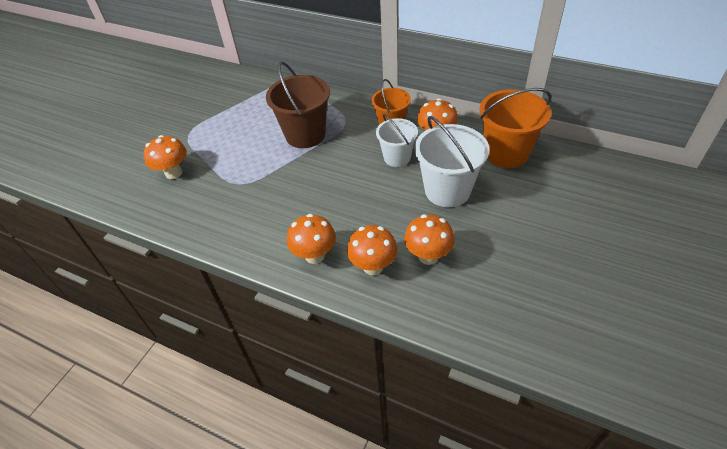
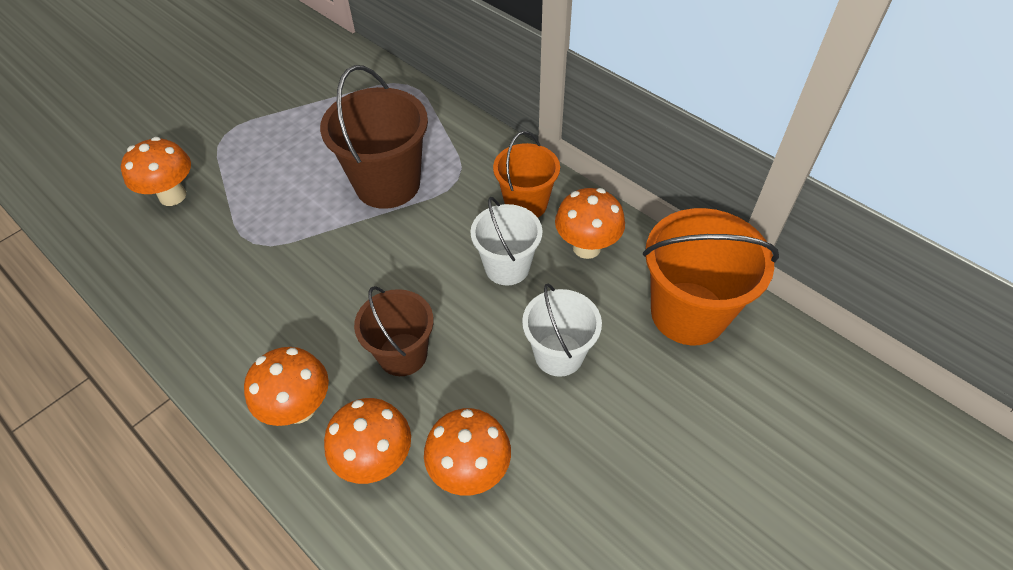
camera: 15 degrees right, 5 degrees up
(360, 214) = (402, 354): none -> brown bucket
(447, 190) = (559, 354): white bucket -> white bucket, size x0.63

